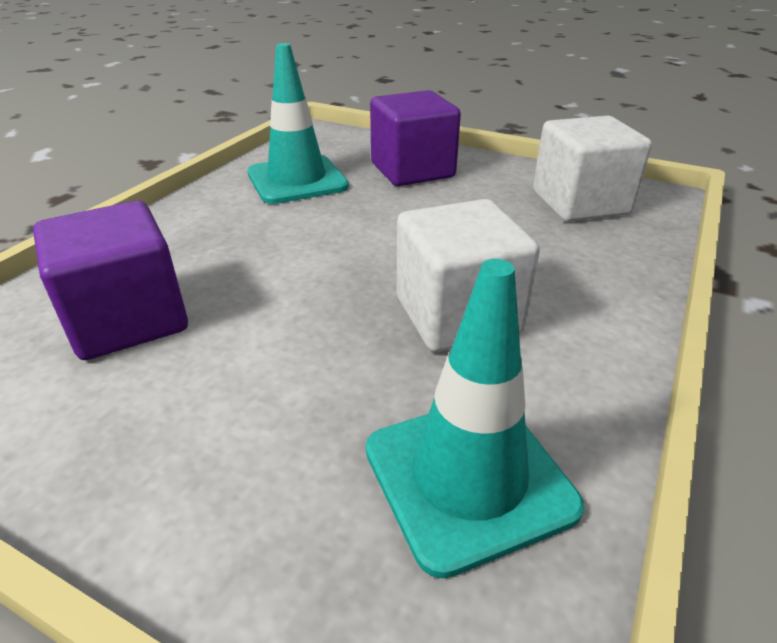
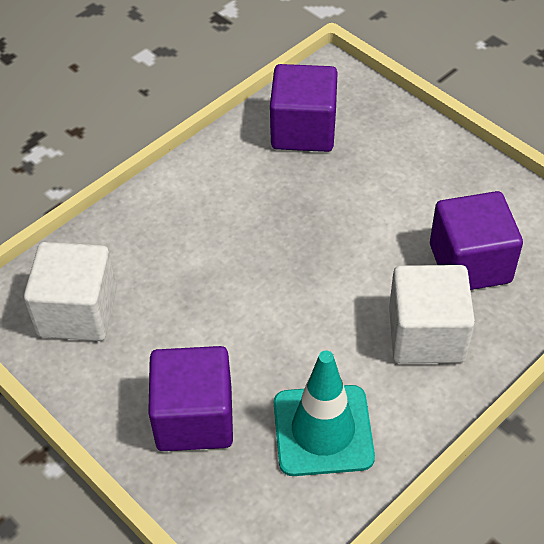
camera: 160 degrees left, 15 degrees up
(457, 315) = (258, 216): white cube -> white cube (426, 335)
(468, 477) = (303, 130): turquoise traffic cone -> purple cube

